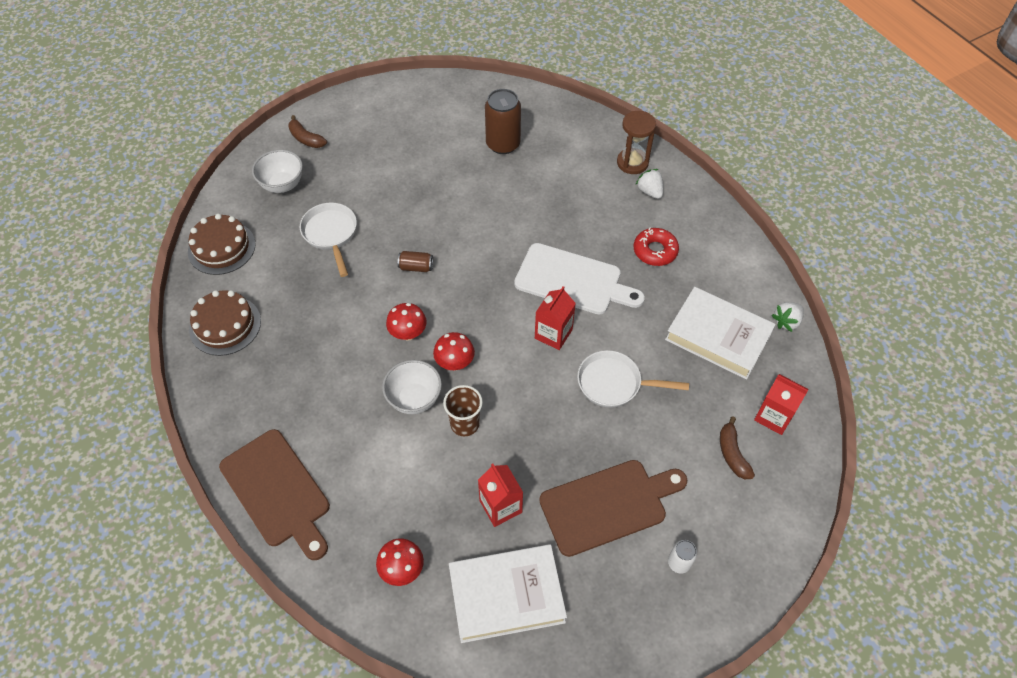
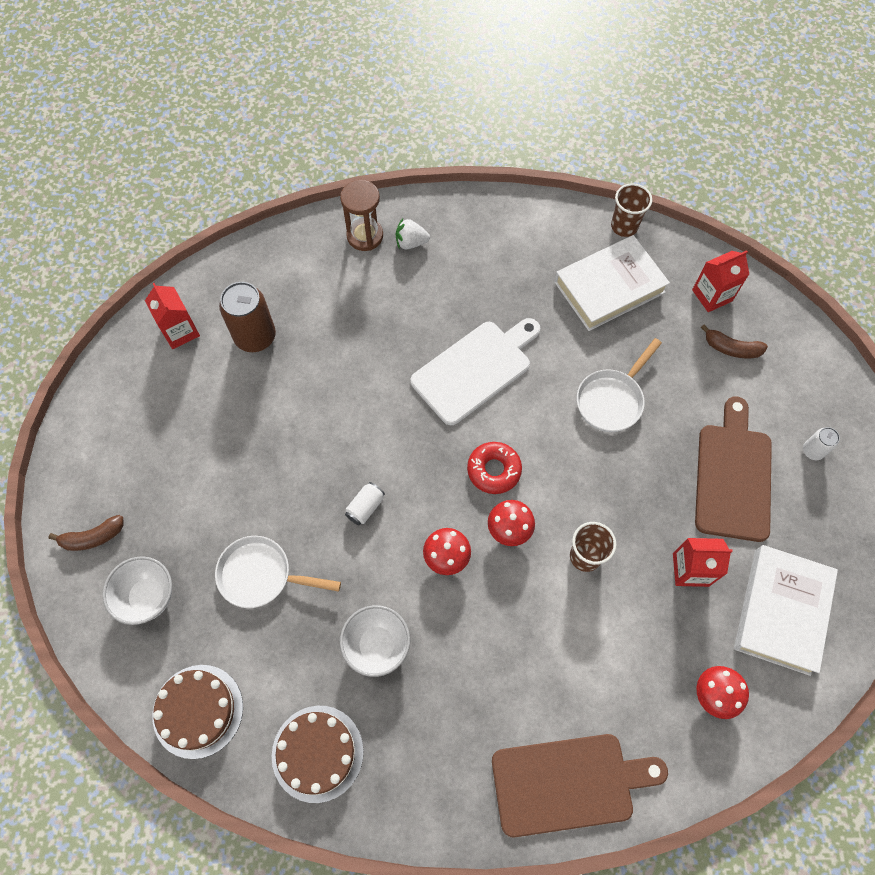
camera: 60 degrees left, 10 degrees up
(414, 399) = (531, 590): white bowl -> white bowl (377, 645)
(416, 267) = (365, 507): brown can -> white can
(553, 334) = (527, 421): red carton -> red carton (180, 331)
(655, 251) = (484, 280): red donut -> red donut (494, 470)
(786, 322) = (624, 226): white strawberry -> brown cup

